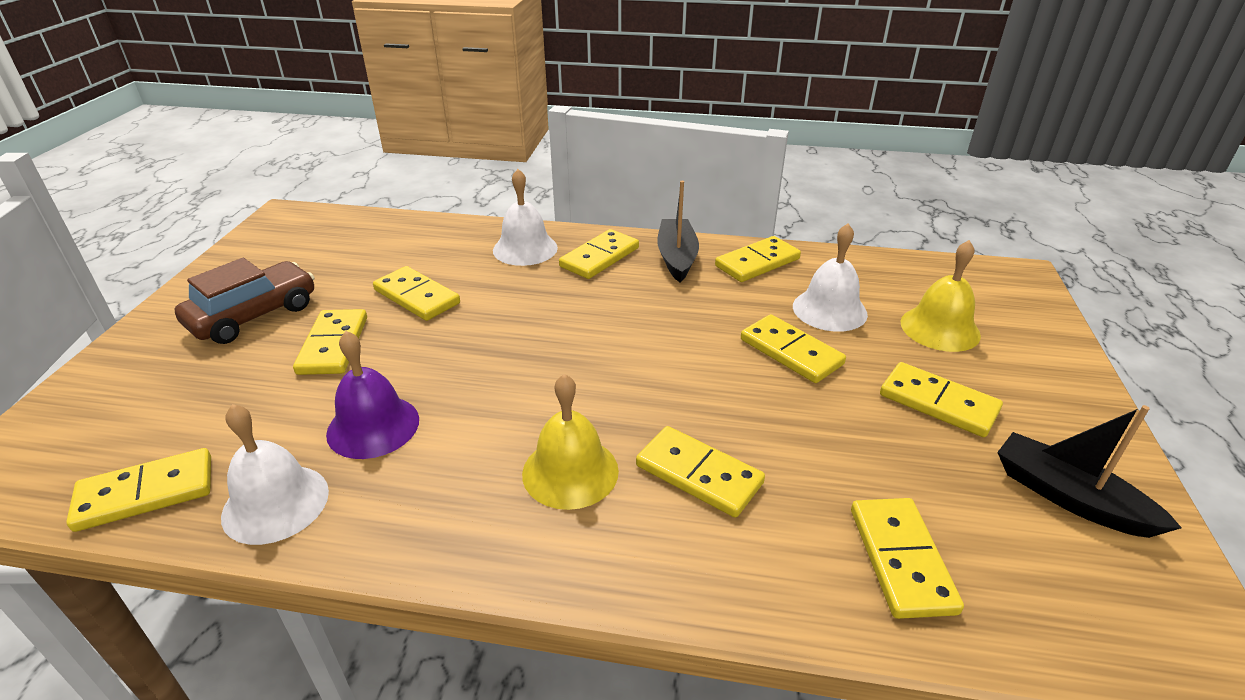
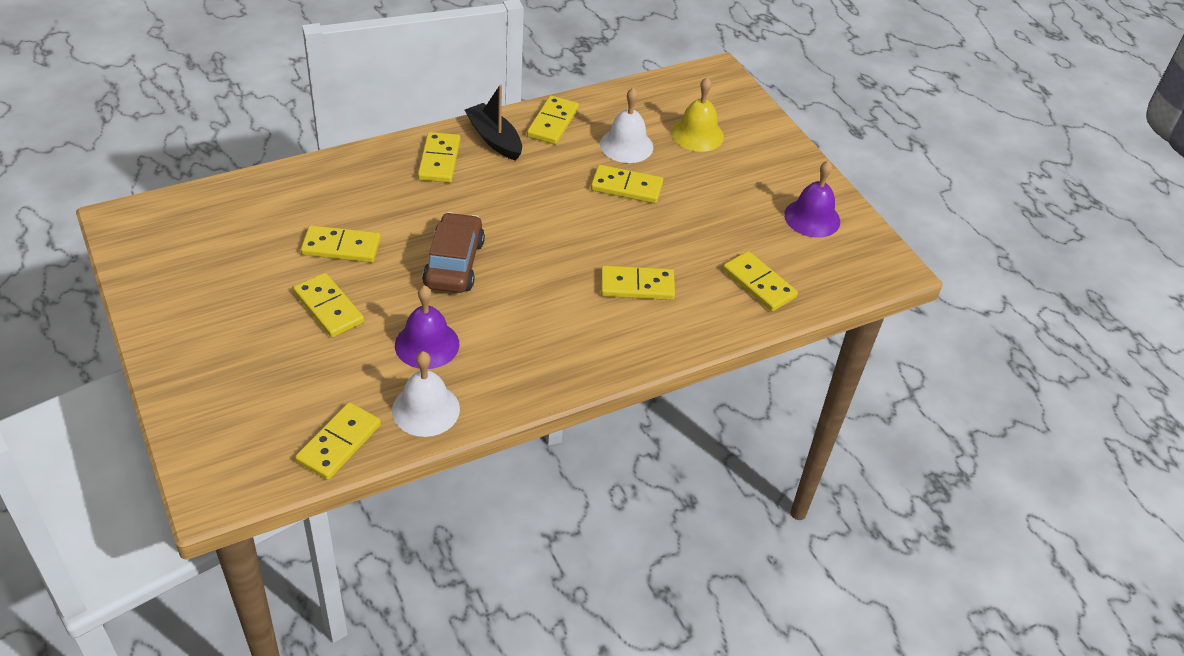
camera: 40 degrees left, 10 degrees up
(254, 315) = (234, 313): brown car -> brown car (454, 263)
(525, 249) = (375, 173): white bell -> none
(570, 471) = (569, 316): yellow bell -> none
(938, 403) = (726, 188): yellow domino -> none
(1069, 497) = (812, 218): black boat -> purple bell

